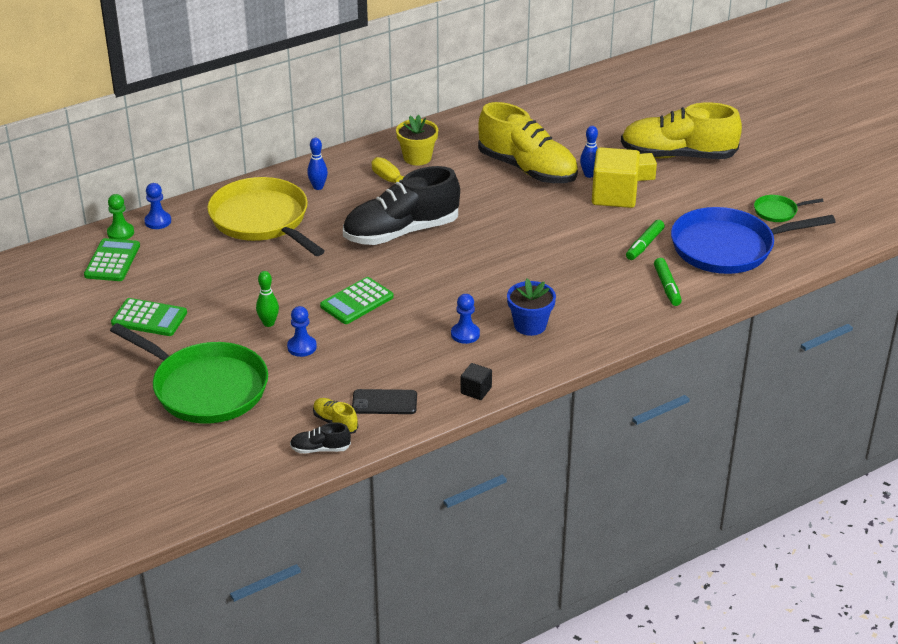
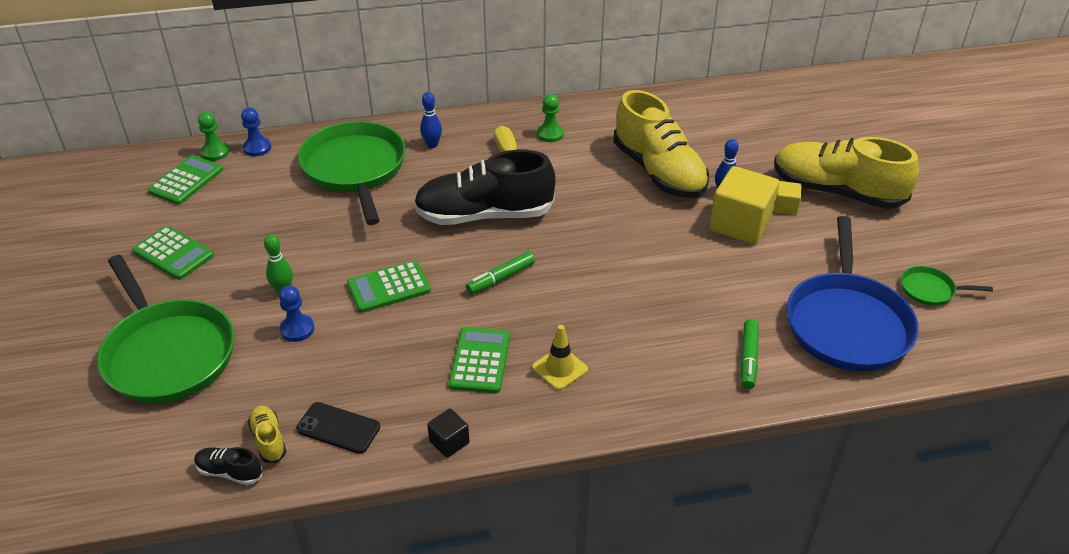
camera: 20 degrees right, 5 degrees up
(262, 220) = (355, 169): yellow pan -> green pan
(417, 158) = (550, 134): yellow flower pot -> green pawn
(465, 334) = (480, 360): blue pawn -> green calculator
(530, 325) = (559, 368): blue flower pot -> yellow traffic cone
(644, 245) = (746, 295): green marker -> green marker (500, 278)
(727, 247) = (847, 323): blue pan -> blue pan turned 90 degrees counterclockwise

